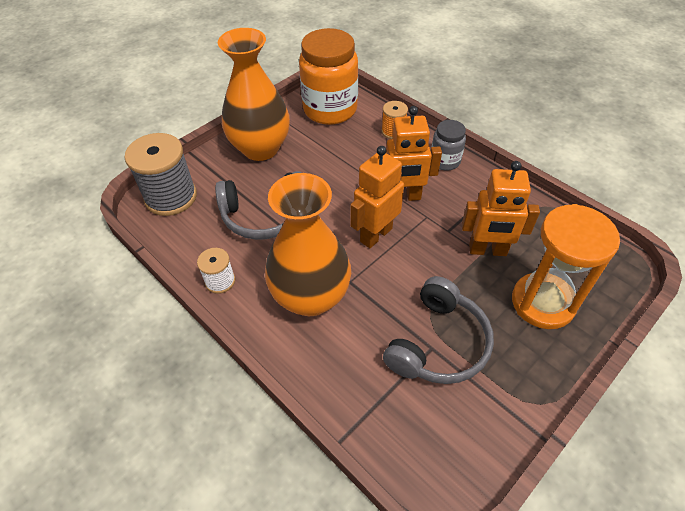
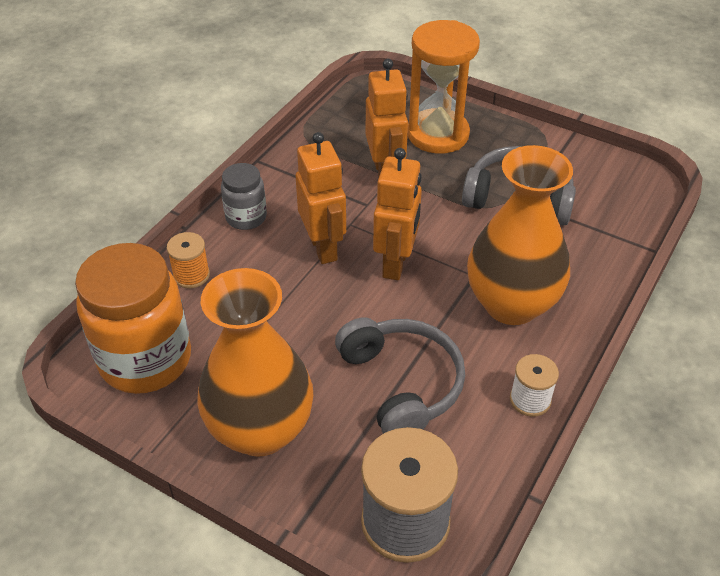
camera: 105 degrees left, 5 degrees down
(375, 235) = (396, 264): orange robot -> orange robot turned 105 degrees counterclockwise

